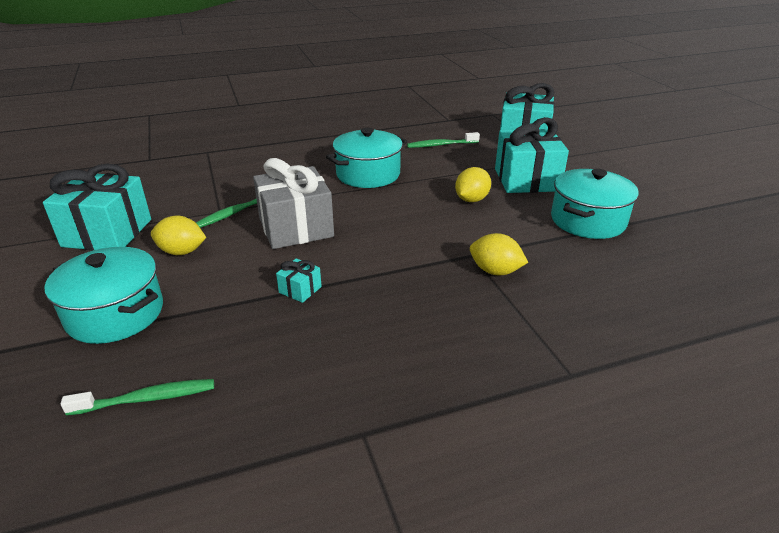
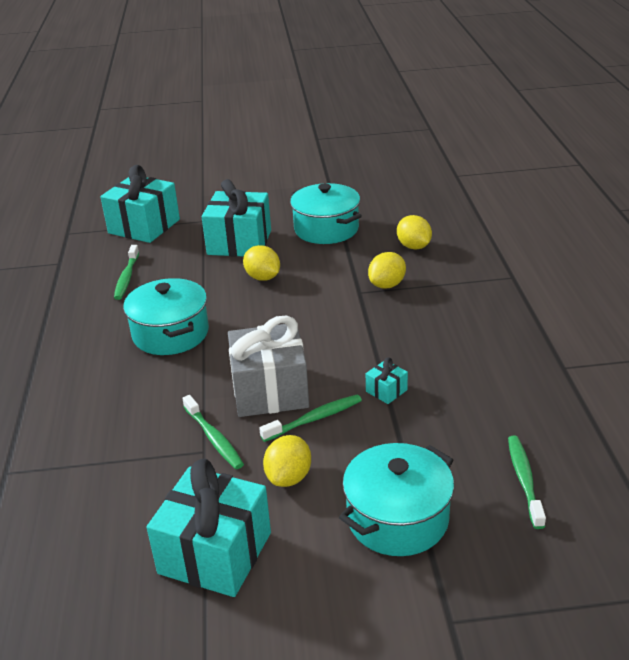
camera: 75 degrees left, 0 degrees up
(256, 254) = (314, 419): none -> green toothbrush
(593, 282) = (413, 246): none -> yellow lemon

